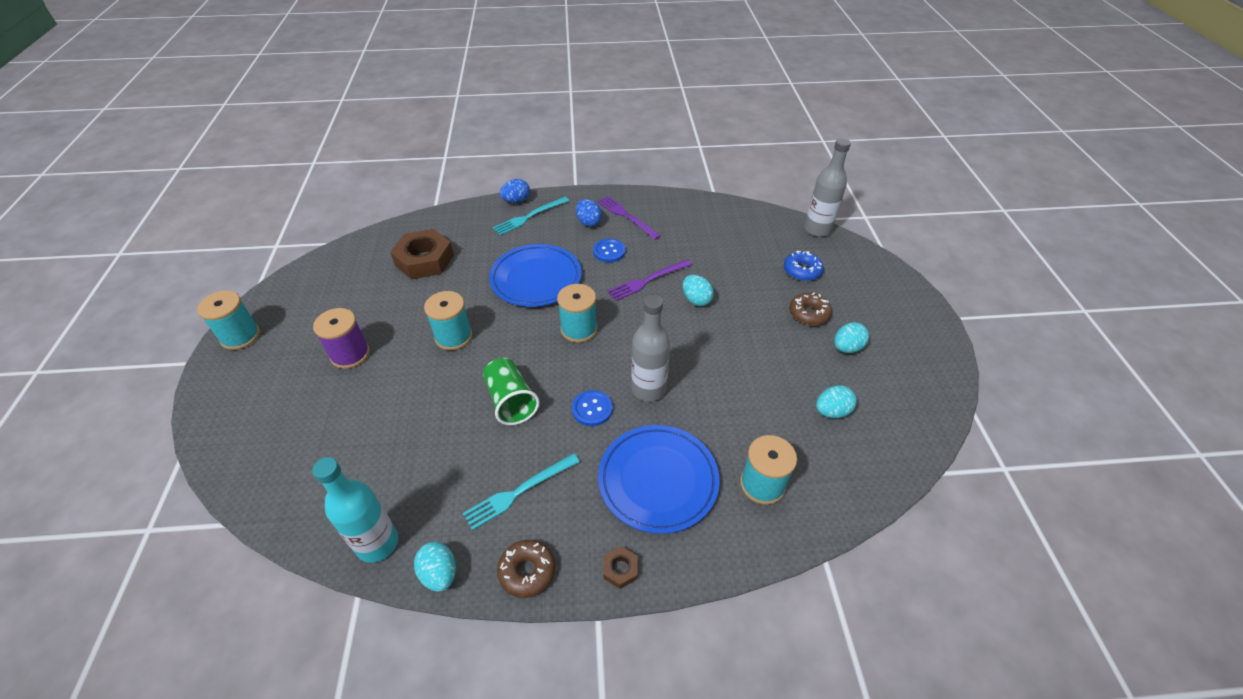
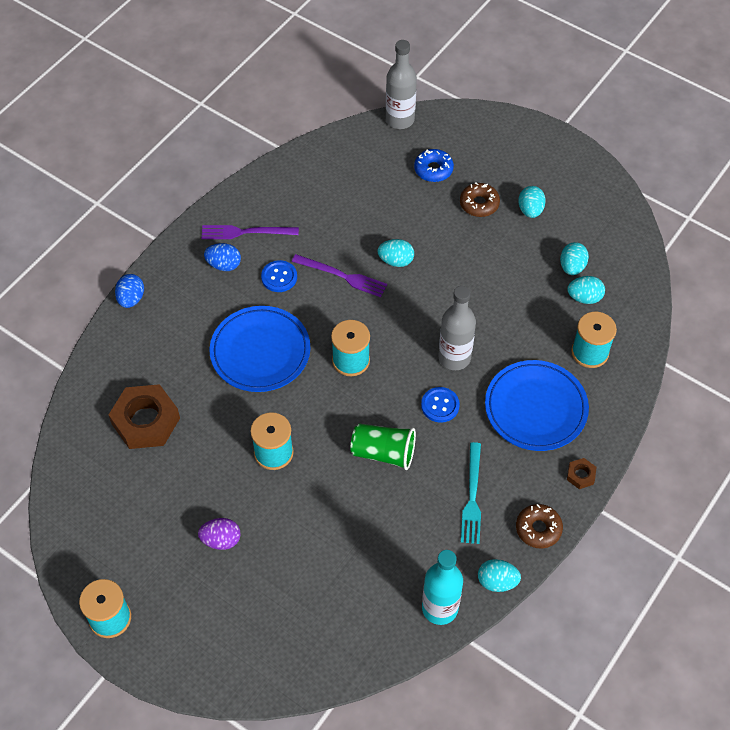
camera: 50 degrees left, 10 degrees up
(350, 354) = (221, 540): purple spool -> purple egg
(529, 217) = (167, 303): turquoise fork -> none
(648, 280) = (342, 276): purple fork -> purple fork turned 75 degrees counterclockwise
(813, 441) = (584, 297): none -> turquoise egg

